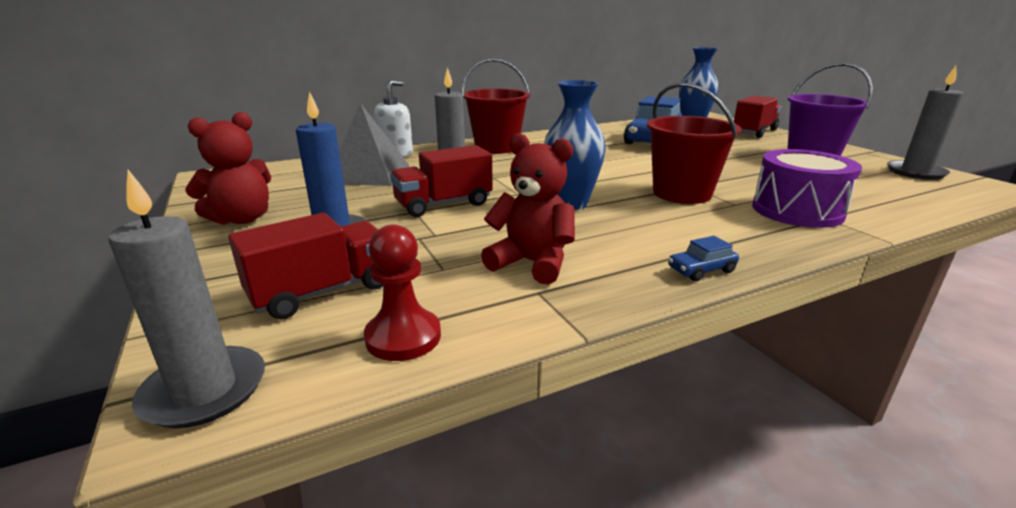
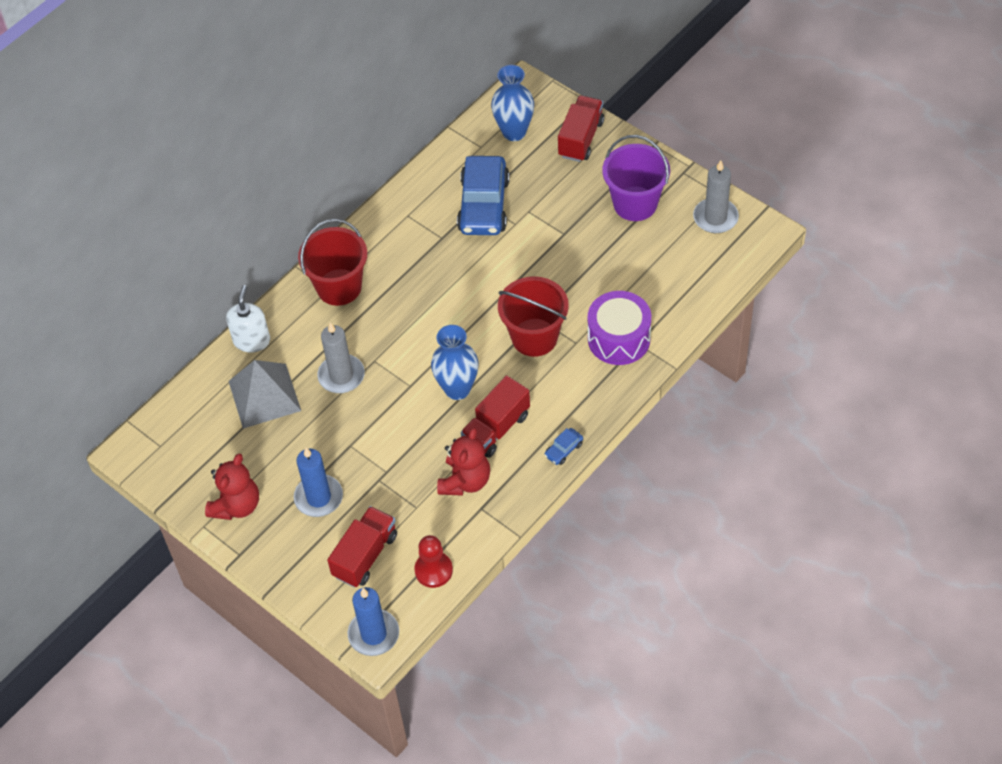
camera: 20 degrees left, 30 degrees up
(205, 391) = (373, 634): grey candle -> blue candle
(443, 204) = (364, 427): red truck -> red truck (496, 428)
(532, 263) = (465, 481): red teddy bear -> red teddy bear turned 105 degrees clockwise

